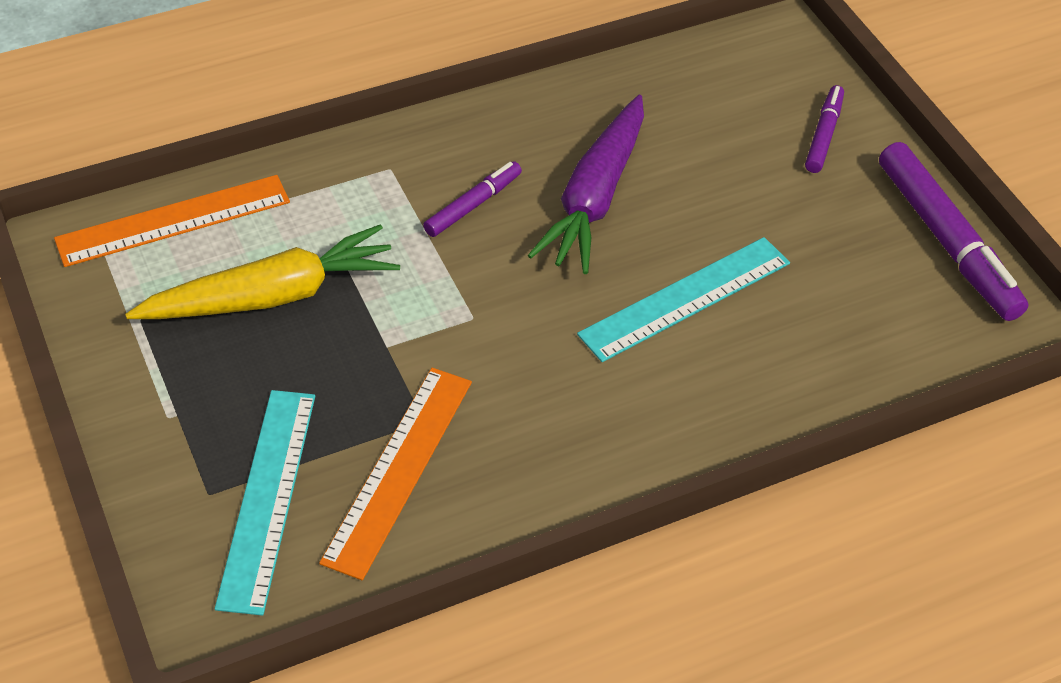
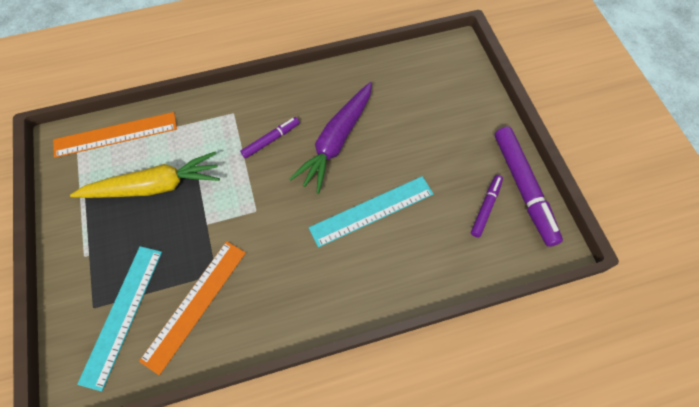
camera: 10 degrees right, 15 degrees up
(823, 135) = (467, 113): purple marker -> purple marker (485, 207)

